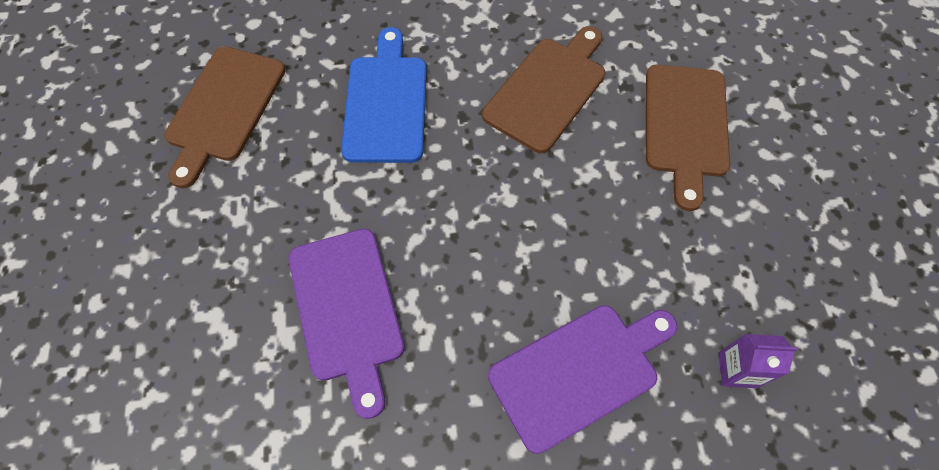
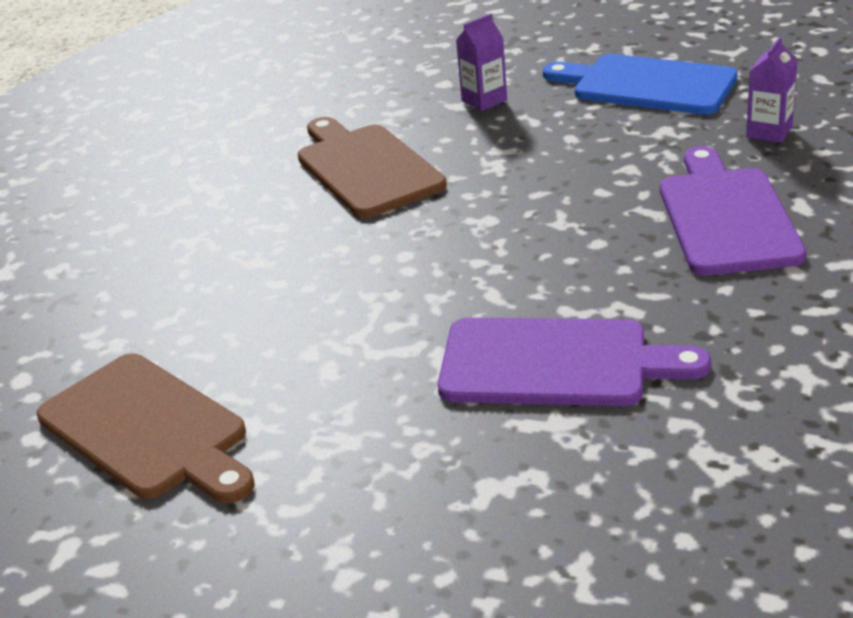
camera: 60 degrees left, 30 degrees down
(386, 103) = (276, 283): blue cutting board -> blue cutting board (647, 85)
(685, 126) = (484, 100): brown cutting board -> purple carton

